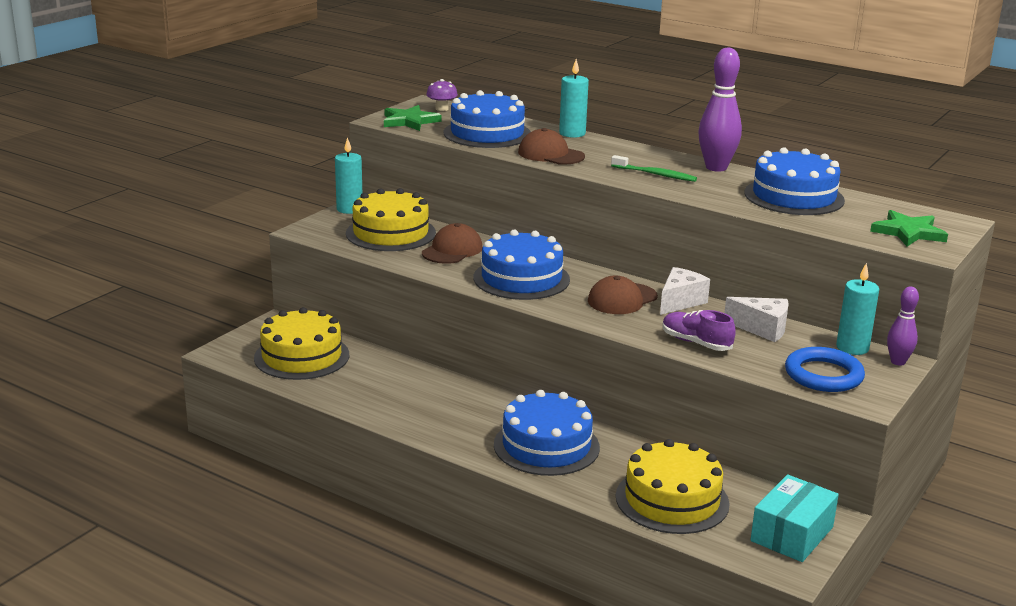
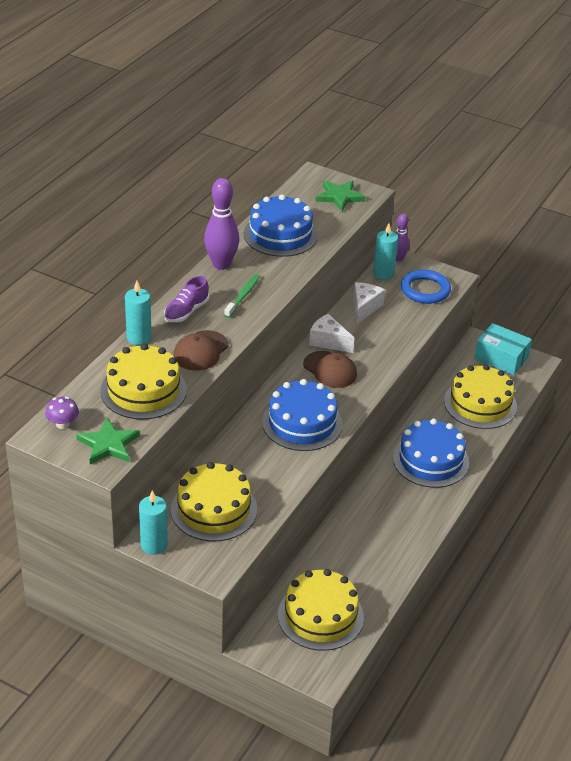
camera: 95 degrees left, 15 degrees up
(452, 250) = (249, 466): brown cap -> none
(487, 133) = (143, 390): blue cake -> yellow cake
(696, 343) = (394, 339): purple shoe -> purple shoe (186, 311)

